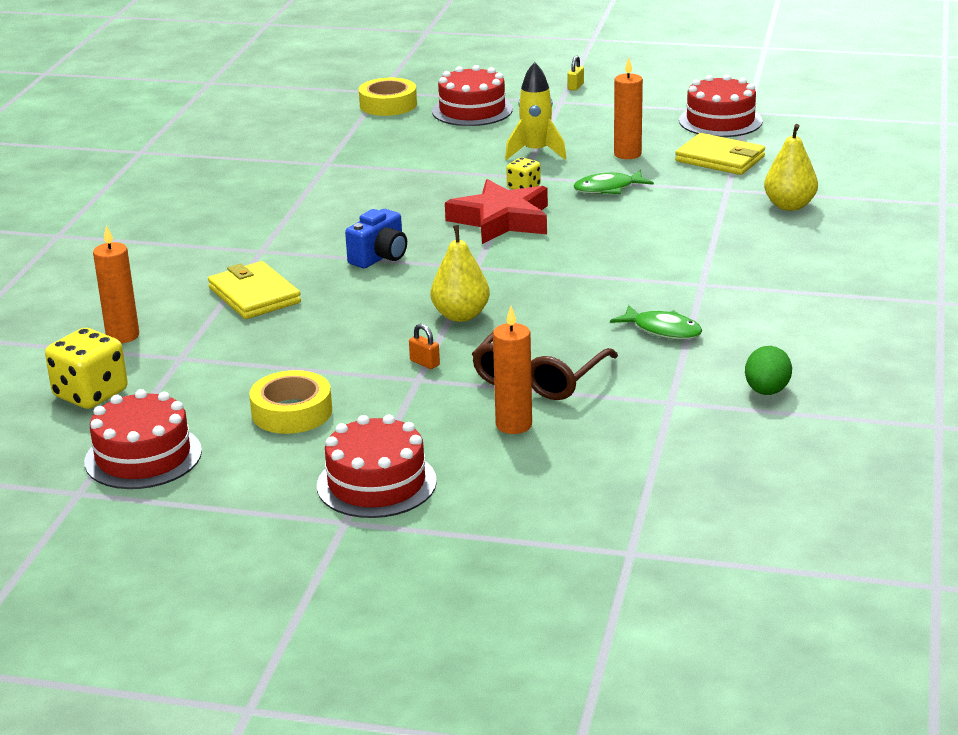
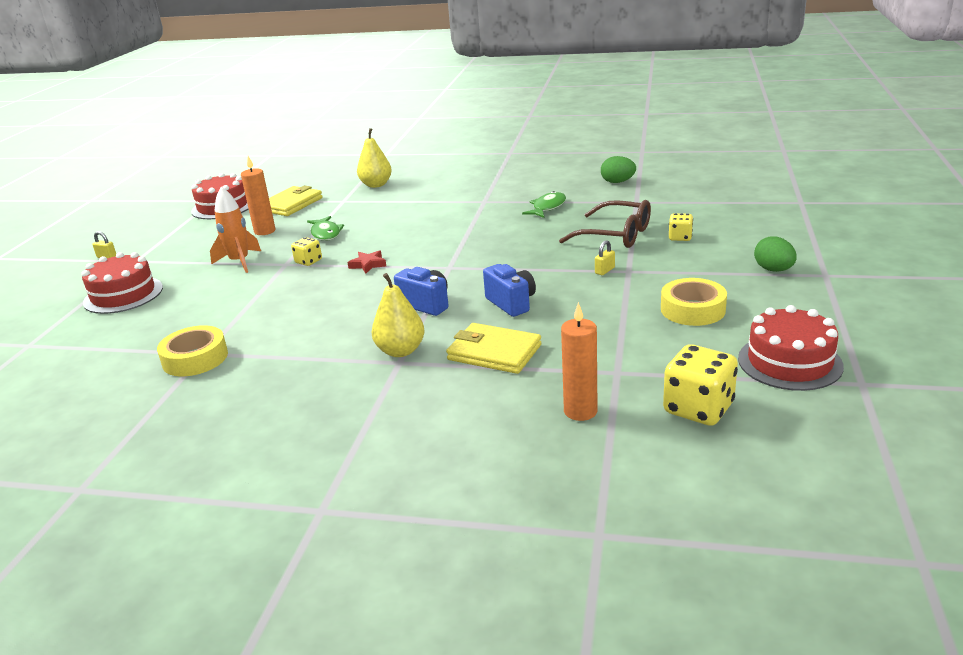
camera: 90 degrees left, 0 degrees up
(254, 295) = (494, 352): yellow wallet -> yellow wallet turned 60 degrees clockwise
(360, 304) = (511, 303): none -> blue camera
(376, 483) = (773, 270): red cake -> green egg
(388, 105) = (70, 337): yellow tape -> yellow tape (195, 358)
(424, 363) = (604, 270): orange padlock -> yellow padlock
(461, 315) = (530, 265): yellow pear -> yellow pear (400, 351)
(501, 220) = (368, 264): red star -> red star, size x0.44
(514, 425) = (680, 237): orange candle -> yellow dice
(536, 152) = (239, 262): yellow rocket -> orange rocket

